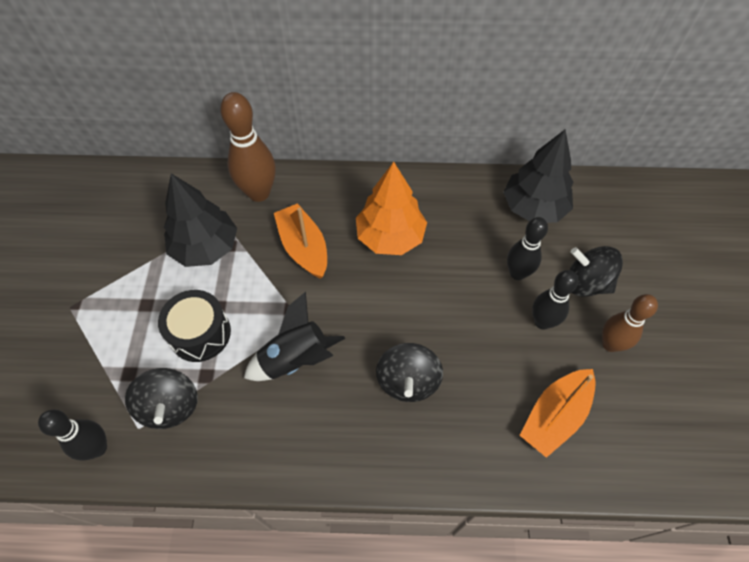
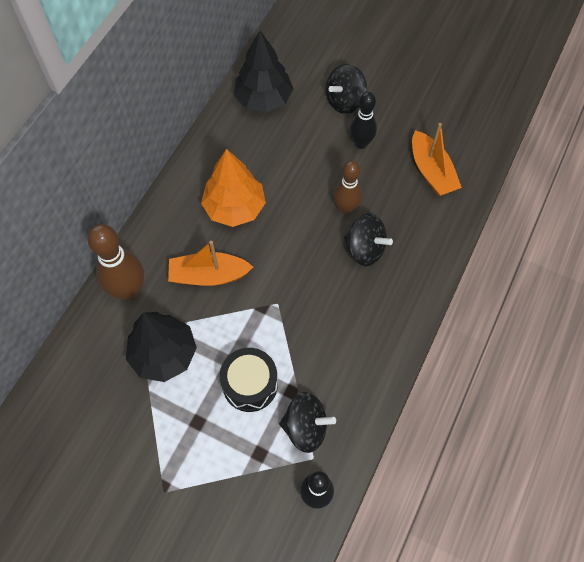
camera: 65 degrees left, 5 degrees up
(295, 359) = (309, 319): black rocket -> none
(517, 273) = (314, 138): black bowling pin -> none
(610, 344) = (397, 113): brown bowling pin -> brown bowling pin (346, 208)

